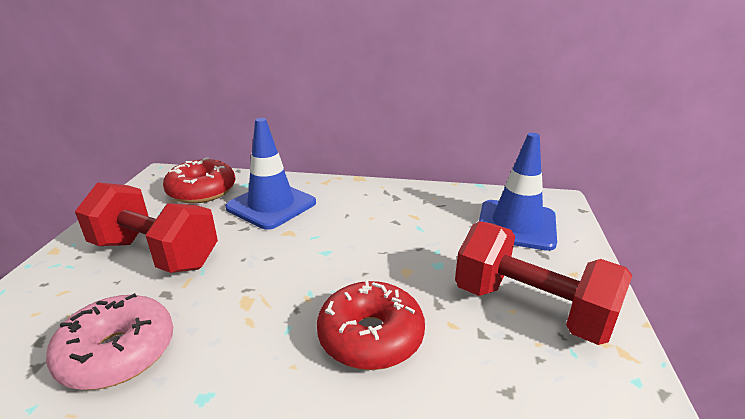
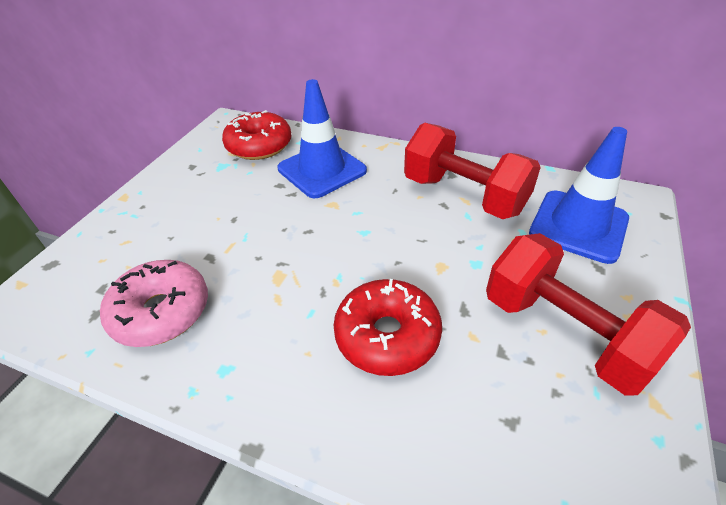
camera: 15 degrees right, 15 degrees up
(156, 254) = (207, 212): red dumbbell -> red dumbbell (464, 195)

